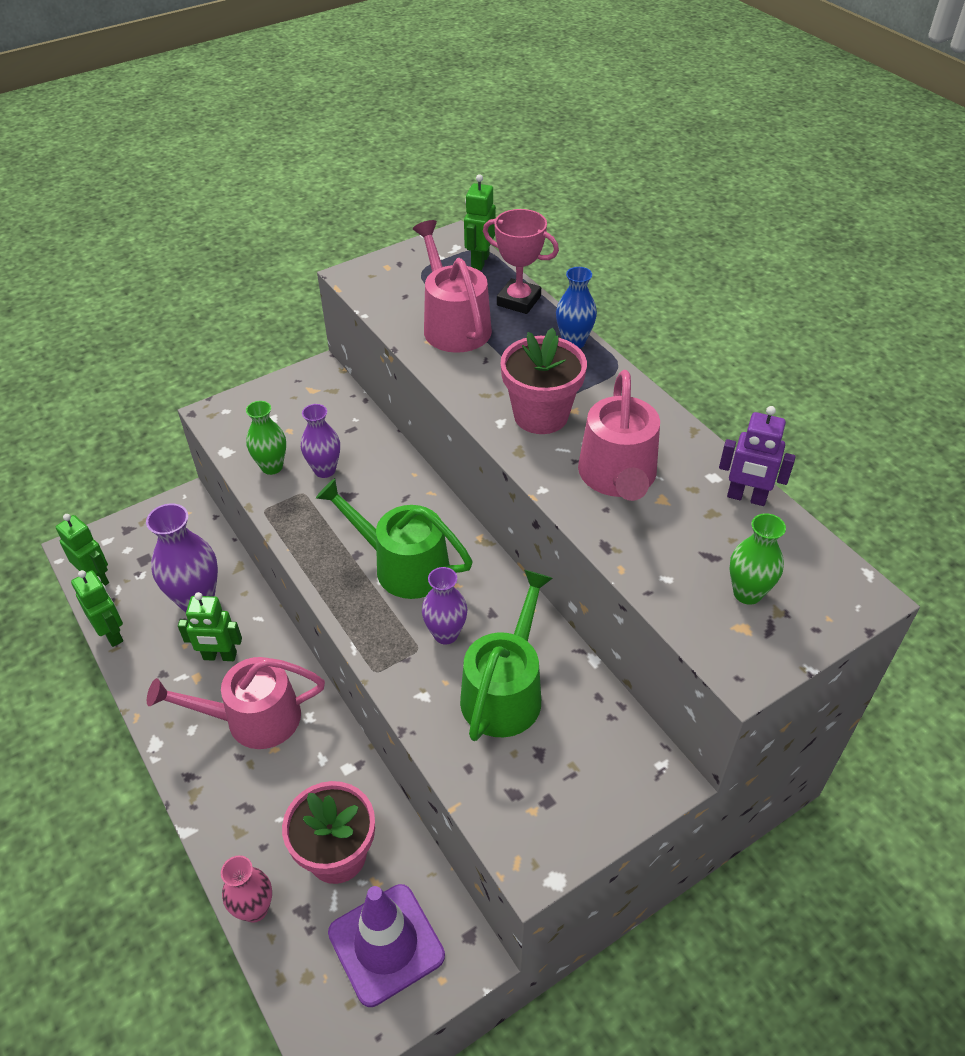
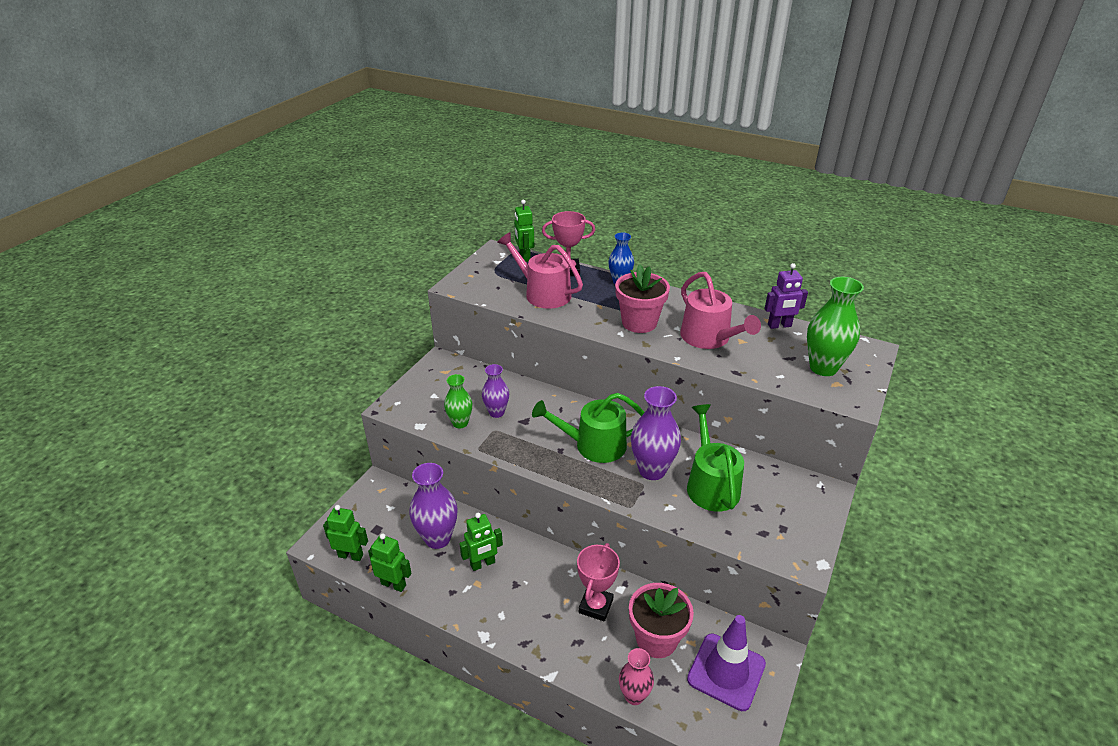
camera: 30 degrees left, 10 degrees down
(253, 719) = (537, 589): pink watering can -> none
(301, 774) = (596, 606): none -> pink trophy
(446, 634) = (652, 470): purple vase -> purple vase, size x1.62
(747, 593) = (823, 368): green vase -> green vase, size x1.62

